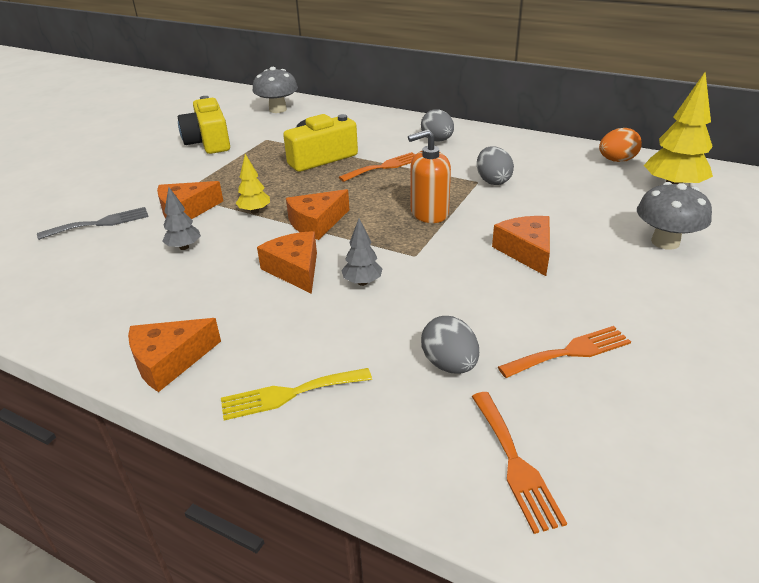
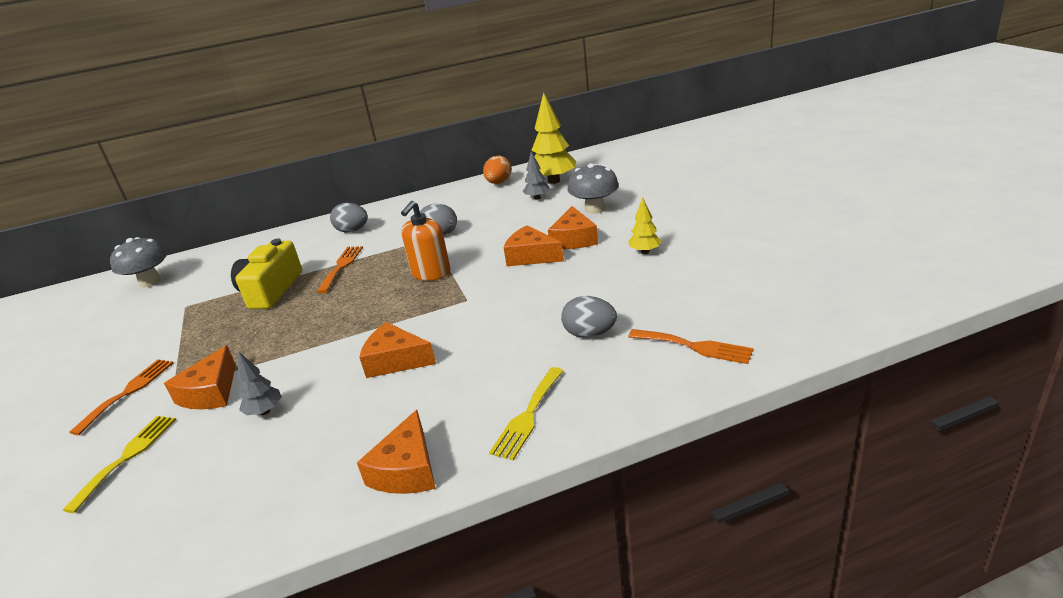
camera: 45 degrees left, 5 degrees down
(100, 223) = (127, 457): grey fork -> yellow fork
(208, 142) = (120, 340): yellow camera -> none
(255, 211) = (283, 352): yellow tree -> yellow tree (645, 252)
(316, 223) = (355, 327): orange cheese -> orange cheese (573, 239)
(362, 282) = (460, 335): grey tree -> grey tree (537, 198)
(570, 352) = (637, 285): orange fork -> orange fork (128, 392)

